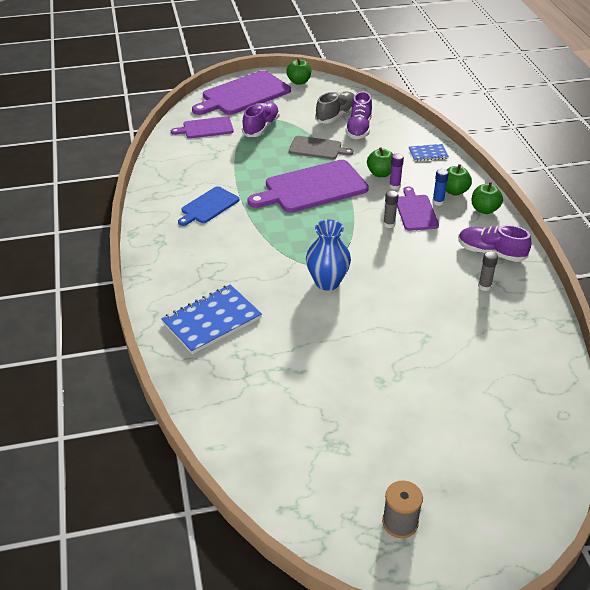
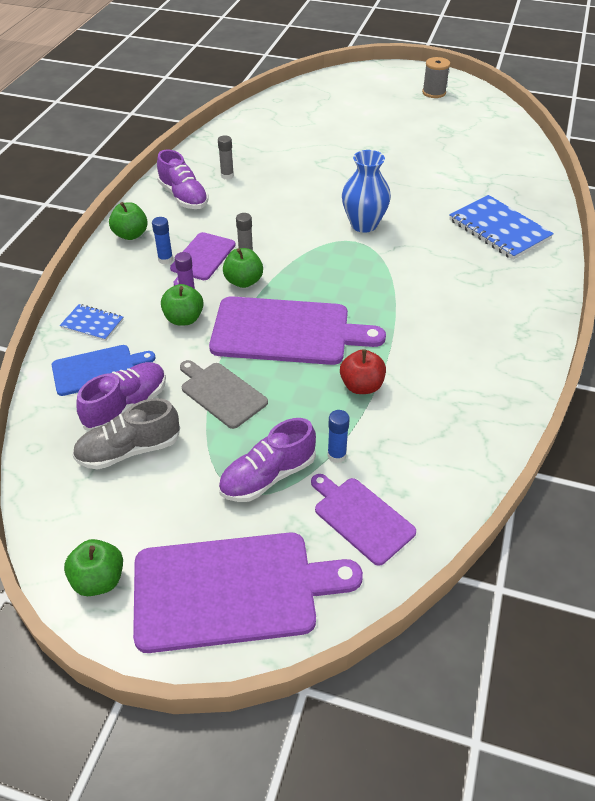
camera: 150 degrees left, 5 degrees up
(206, 128) = (361, 518): purple cutting board -> purple cutting board turned 150 degrees counterclockwise
(208, 206) = (438, 355): blue cutting board -> blue cutting board (98, 369)
(212, 320) = (499, 229): blue notebook -> blue notebook turned 60 degrees clockwise
(234, 144) = (336, 455): none -> blue glue stick
(244, 176) = (361, 386): none -> red apple
(454, 191) = (131, 265): green apple -> green apple (243, 281)

